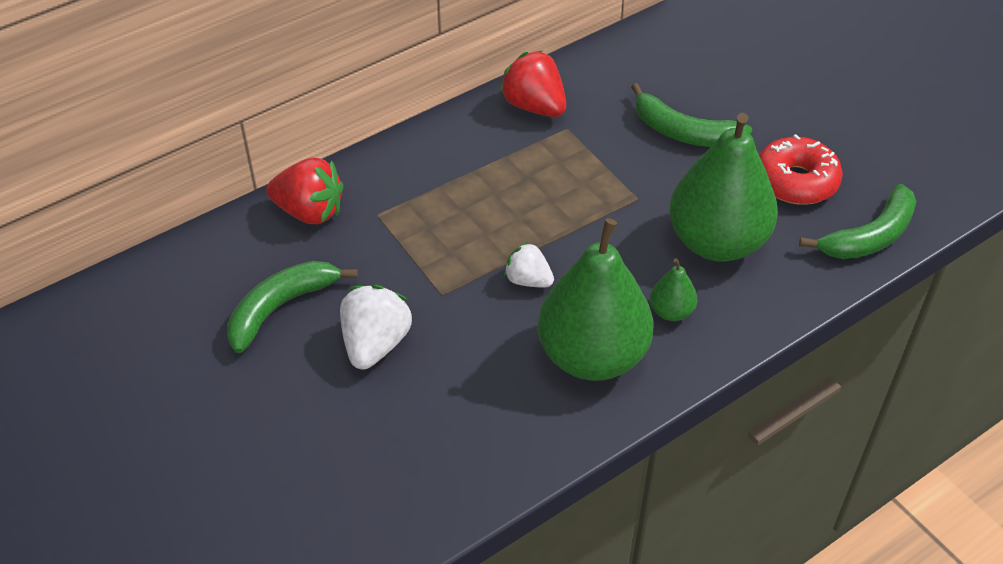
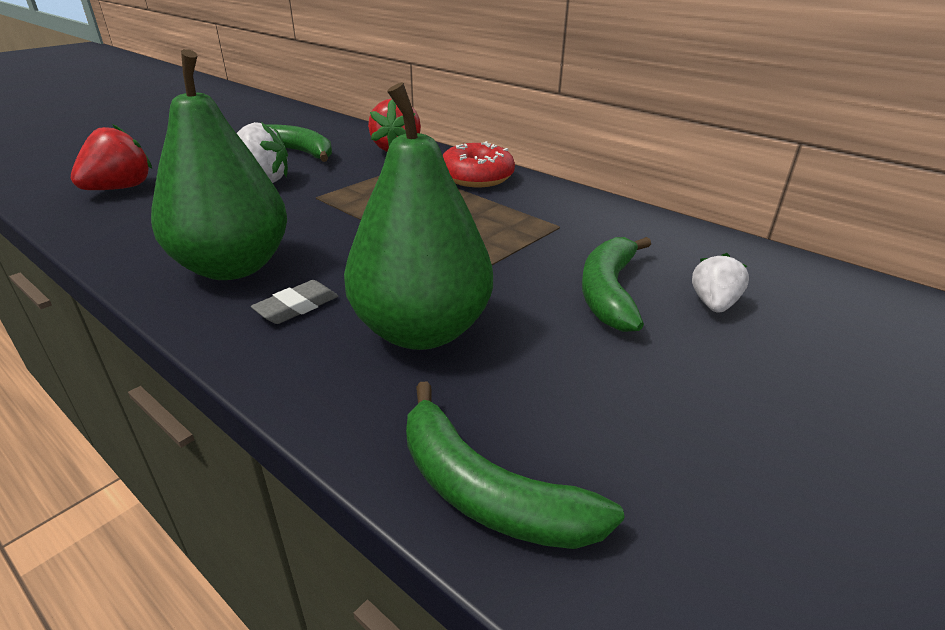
camera: 75 degrees right, 15 degrees down
(528, 280) = (337, 228): white strawberry -> white strawberry (713, 304)
(534, 106) = (579, 209): red strawberry -> red strawberry (120, 188)
(671, 311) = (297, 307): green pear -> grey eraser
(796, 181) = (577, 393): red donut -> red donut (477, 177)

